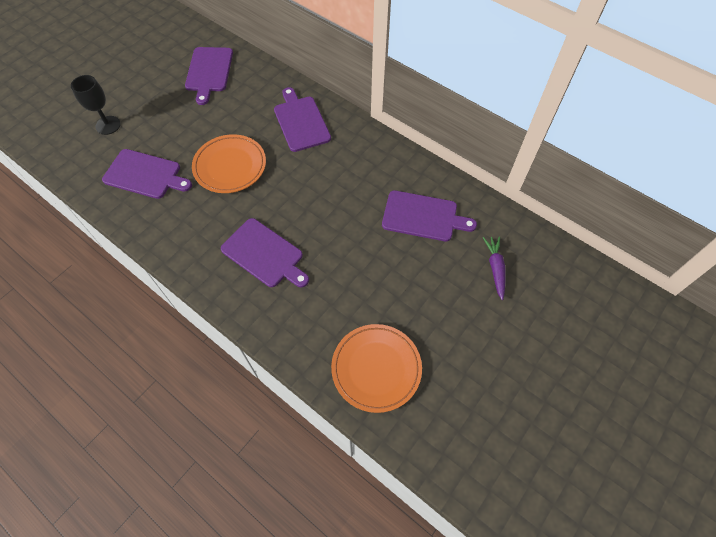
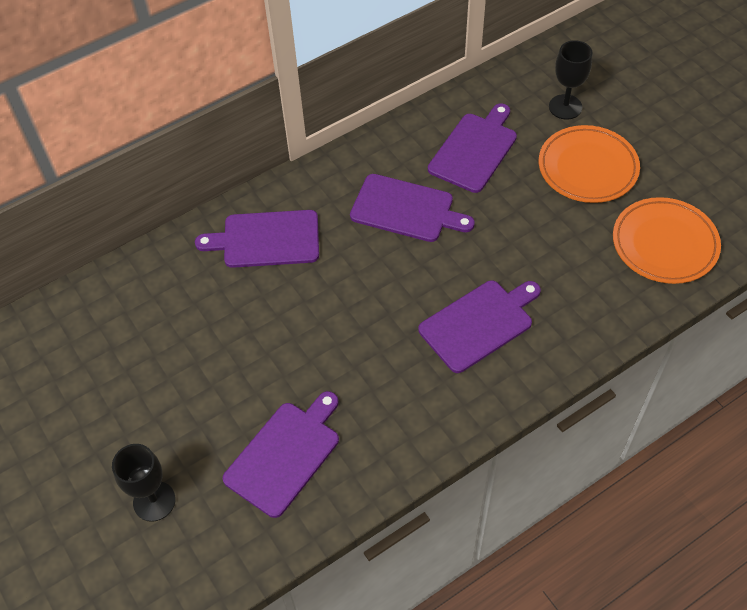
camera: 70 degrees left, 5 degrees down
(209, 72) = (105, 338): purple cutting board -> purple cutting board (406, 209)
(230, 166) = (314, 339): orange plate -> orange plate (587, 168)
(495, 268) = (565, 107): purple carrot -> black goblet

